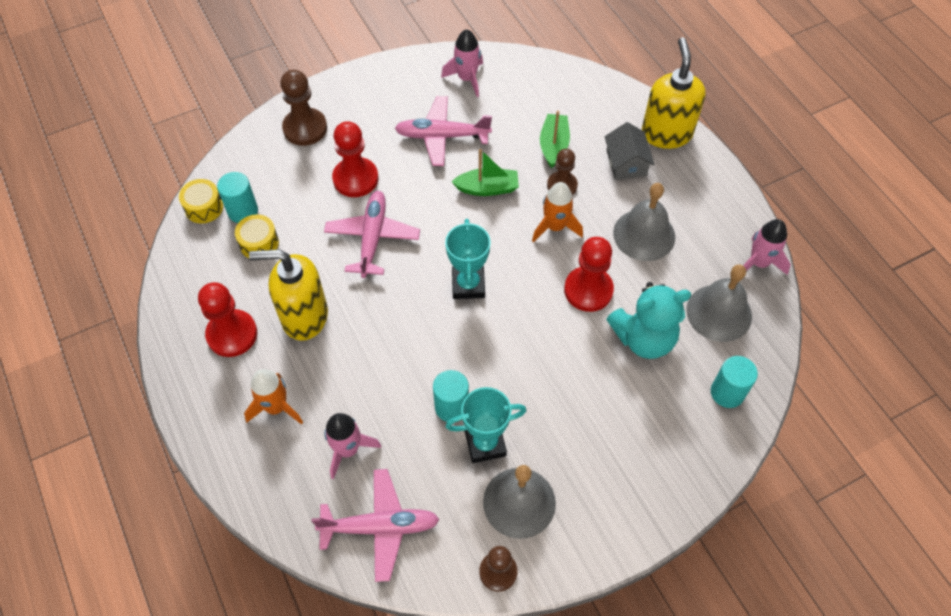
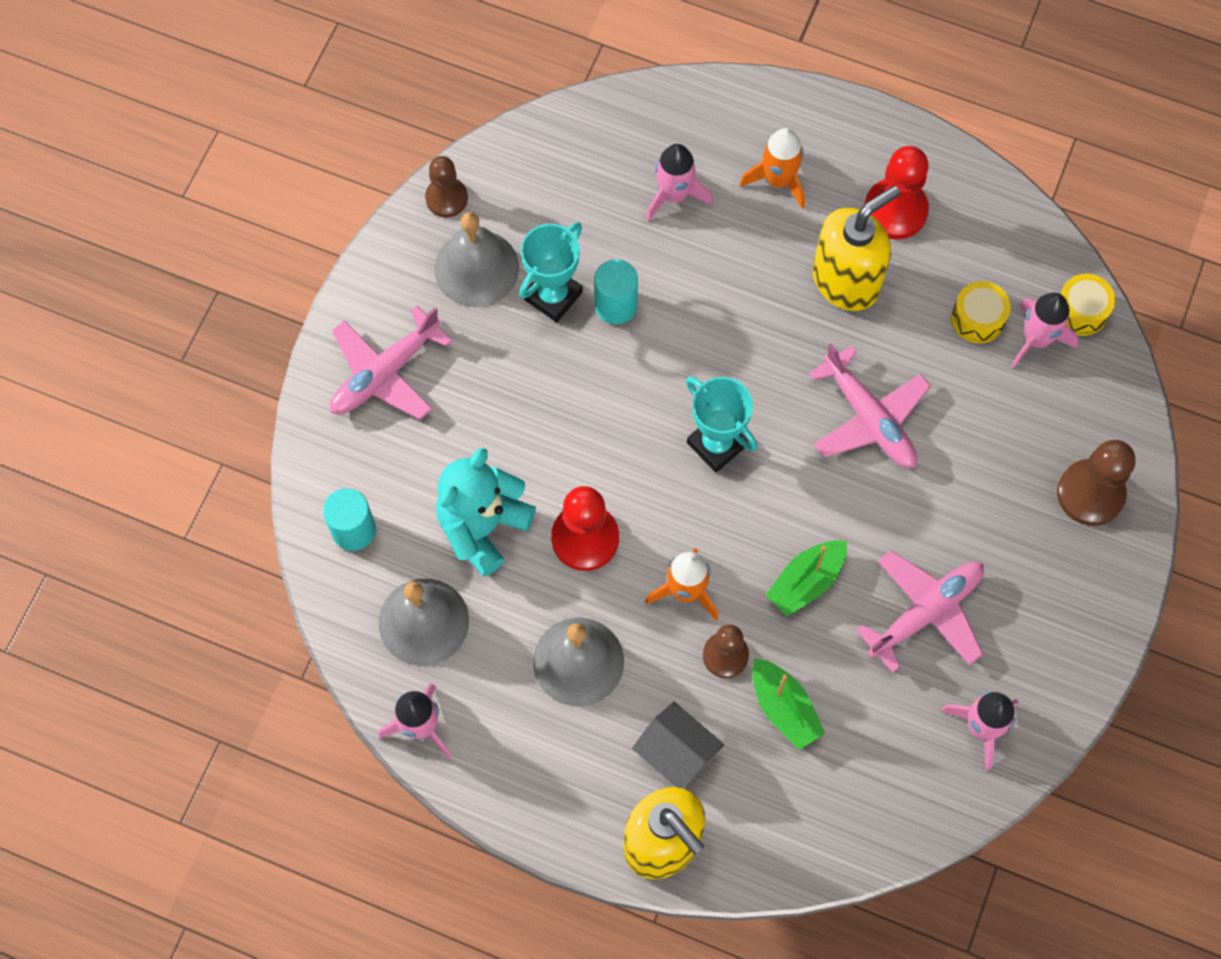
camera: 140 degrees right, 10 degrees up
(243, 211) = (1036, 339): turquoise cylinder -> pink rocket
(355, 179) = (963, 474): red pawn -> none
(380, 527) = (581, 156): pink plane -> pink plane (385, 373)

